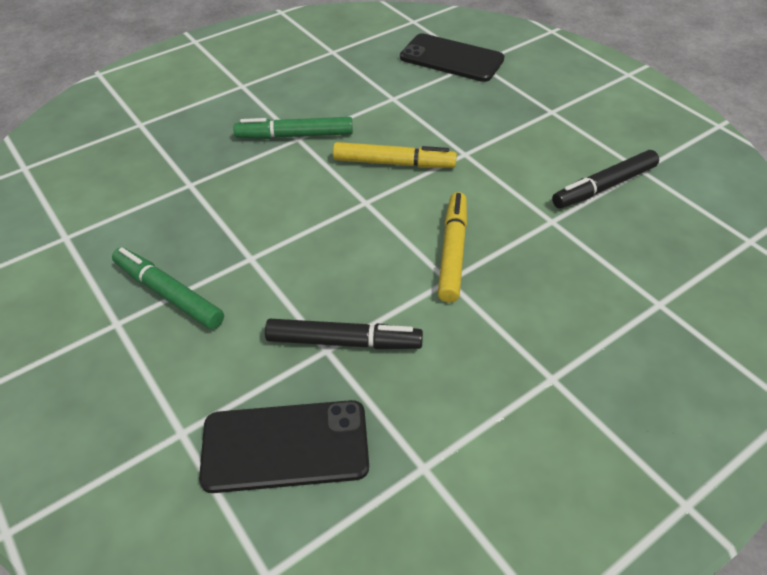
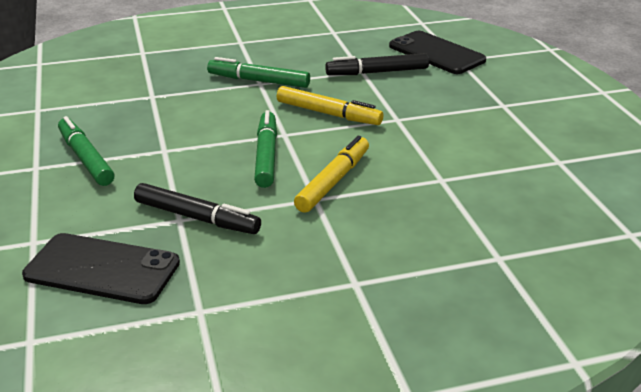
camera: 20 degrees right, 15 degrees down
(365, 236) = (266, 156): none -> green marker
(604, 187) = (511, 166): black marker -> black marker (377, 72)

